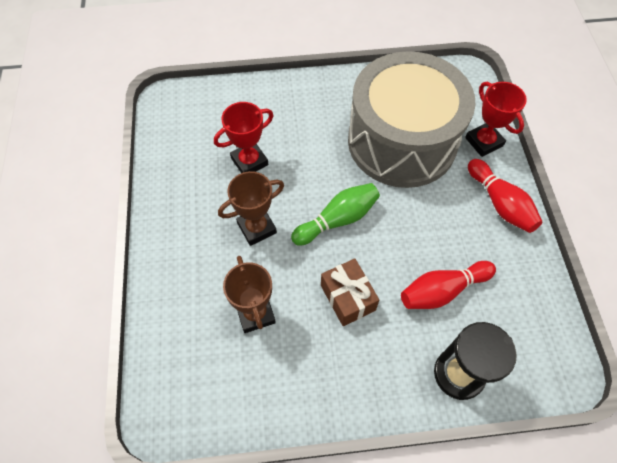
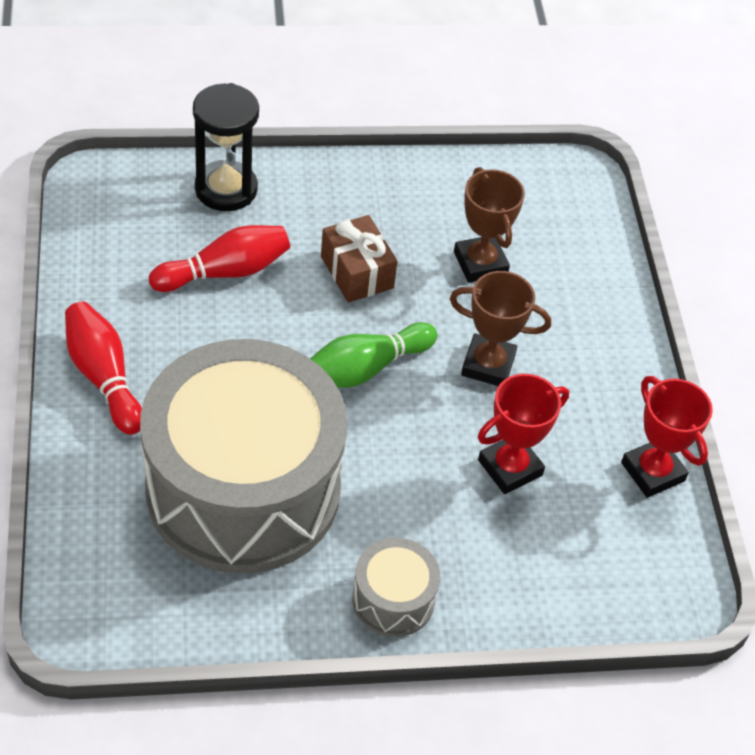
camera: 175 degrees right, 10 degrees down
(257, 228) = (488, 365): brown trophy -> brown trophy turned 45 degrees clockwise
(316, 91) = (393, 599): none -> grey drum
(484, 142) = (95, 479): red trophy -> red trophy (652, 472)

